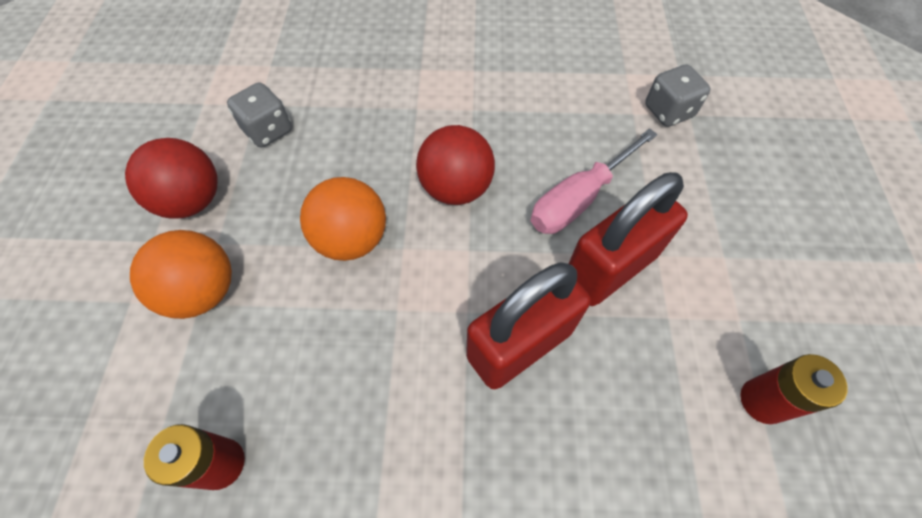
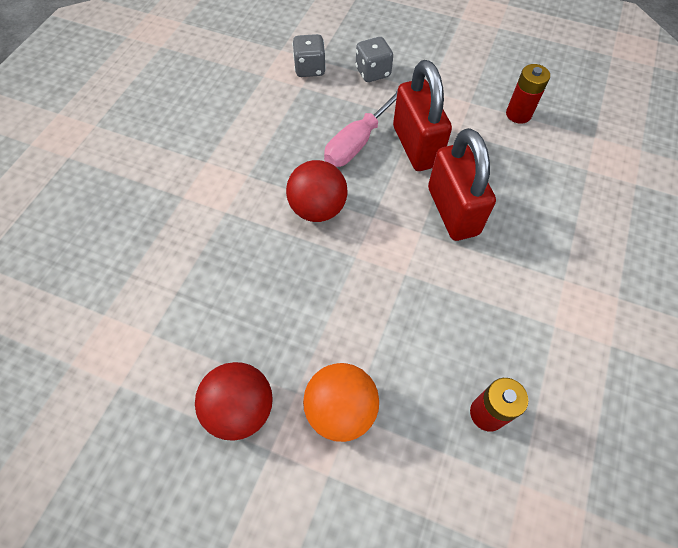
camera: 70 degrees left, 0 degrees up
(268, 130) = (189, 330): grey dice -> grey dice (373, 72)
(352, 239) = (334, 289): orange ball -> none
(579, 198) = (358, 141): pink screwdriver -> pink screwdriver turned 60 degrees clockwise

